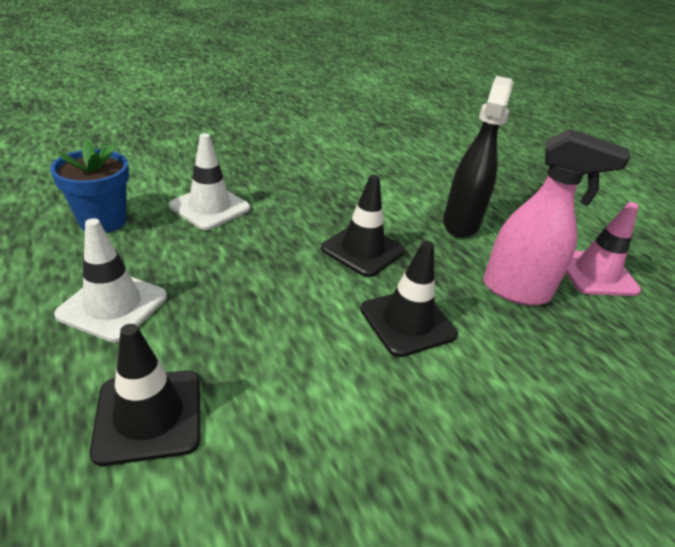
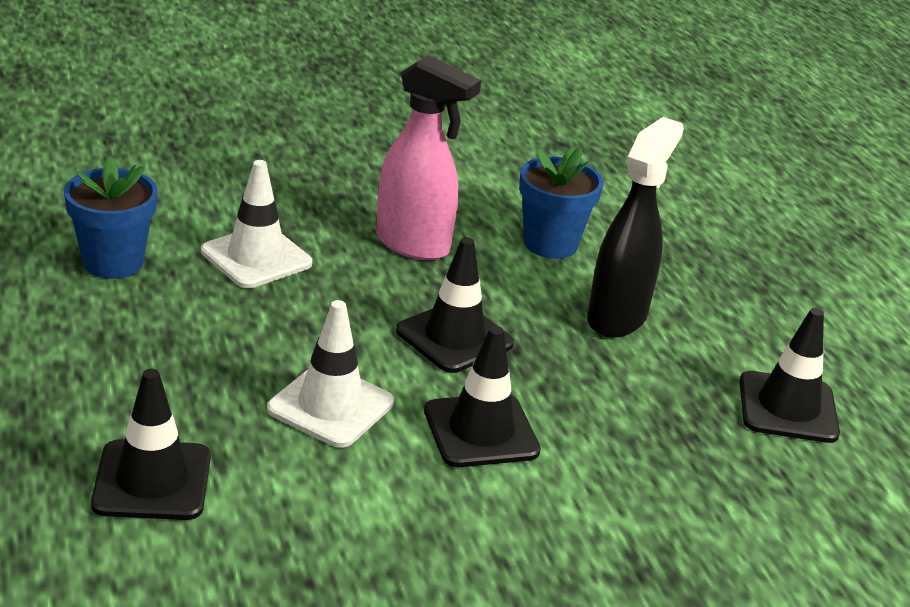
camera: 10 degrees right, 5 degrees down
(113, 305) = (120, 367): white traffic cone -> white traffic cone (330, 406)
(399, 180) = (550, 244): none -> blue flower pot
(516, 291) = (652, 415): pink spray bottle -> pink spray bottle (414, 245)
(596, 273) = (787, 408): pink traffic cone -> black traffic cone

